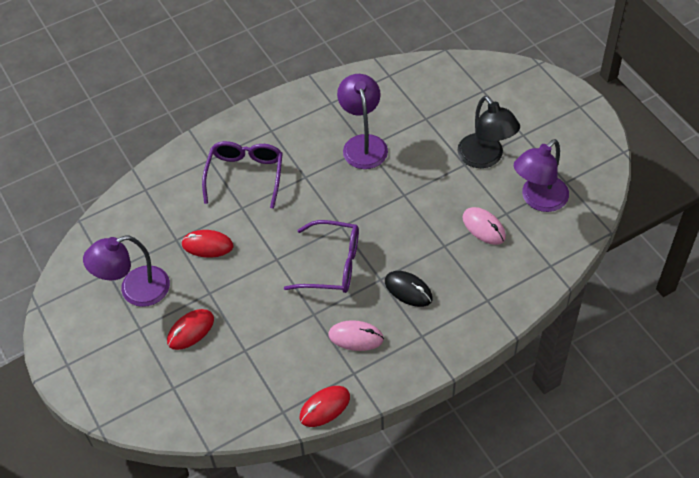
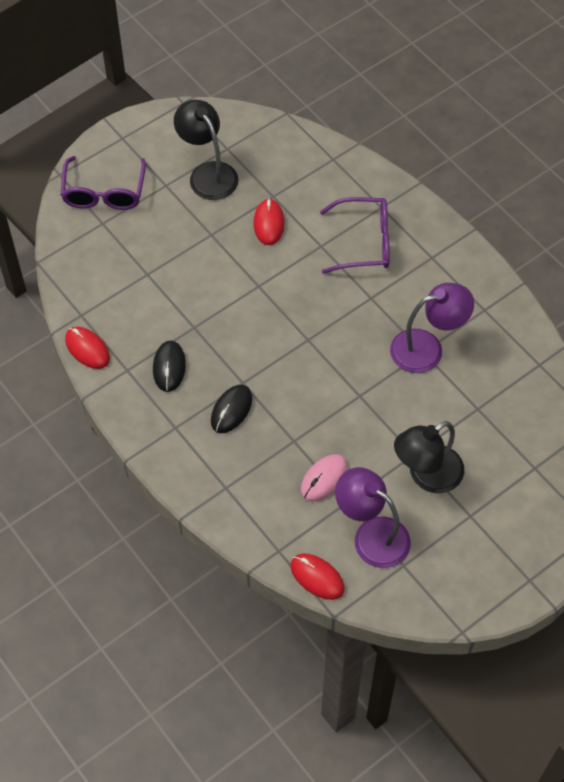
camera: 80 degrees right, 5 degrees up
(135, 290) = (208, 173): purple lamp -> black lamp
(190, 330) = (166, 226): red mouse -> red mouse (317, 577)
(332, 265) = (256, 336): purple glasses -> purple glasses (104, 192)
(356, 337) = (169, 367): pink mouse -> black mouse

